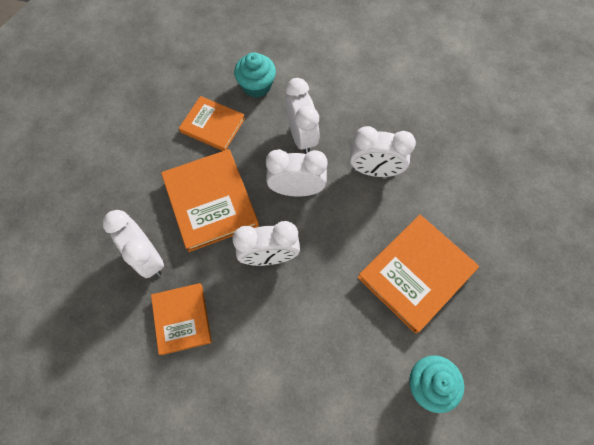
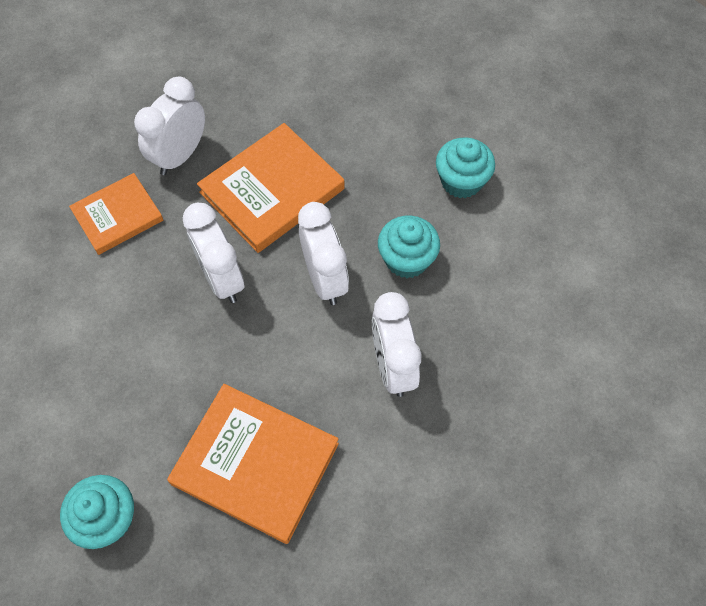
camera: 70 degrees right, 5 degrees down
(213, 125) = (378, 154): orange book -> none
(301, 136) = (406, 259): white clock -> turquoise cupcake

